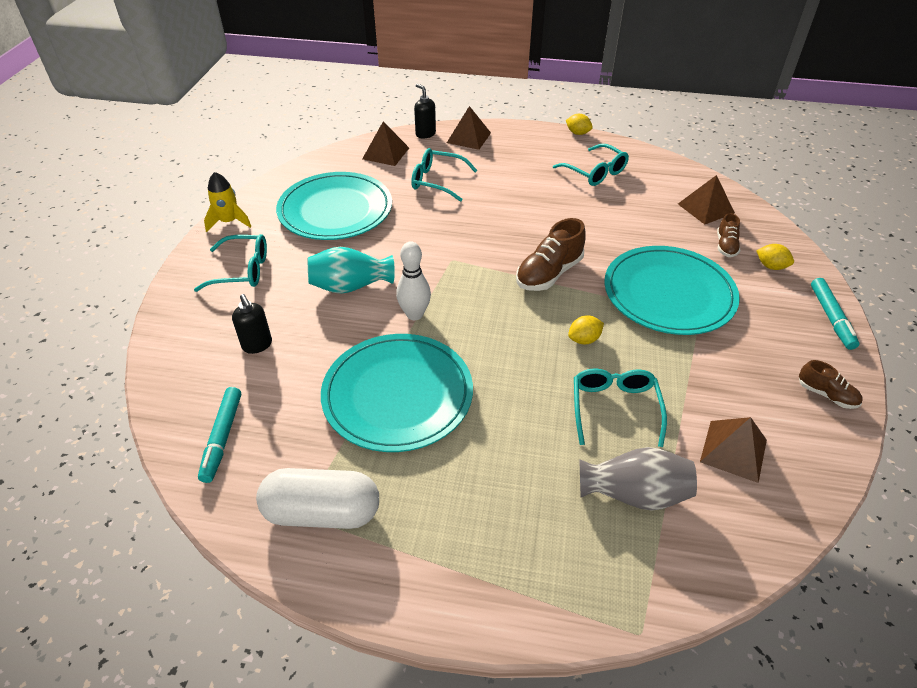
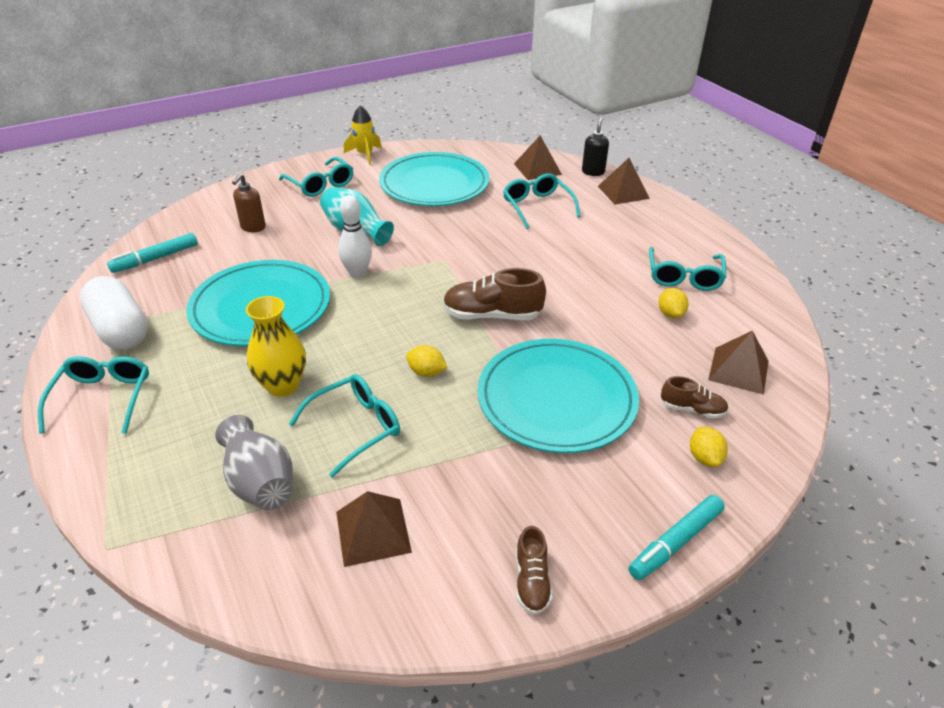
camera: 50 degrees right, 5 degrees down
(257, 345) = (253, 227): black soap dispenser -> brown soap dispenser
(425, 566) = (103, 398): none -> turquoise glasses
(525, 428) = (283, 386): none -> yellow vase
(577, 133) = (732, 240): yellow lemon -> yellow lemon (670, 314)
(725, 246) = (692, 409): brown shoe -> brown shoe turned 135 degrees counterclockwise

